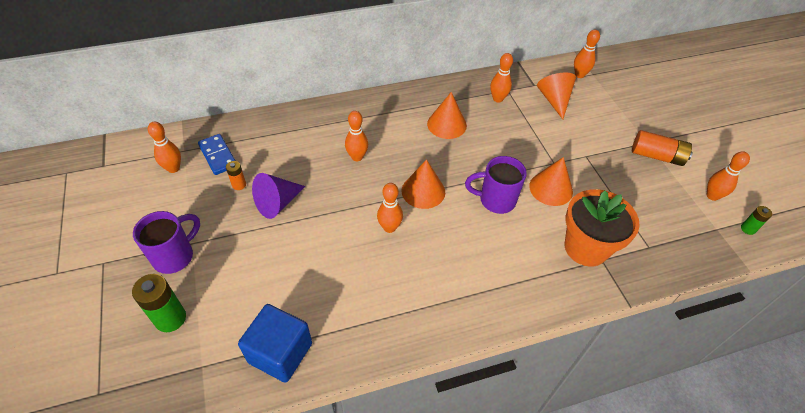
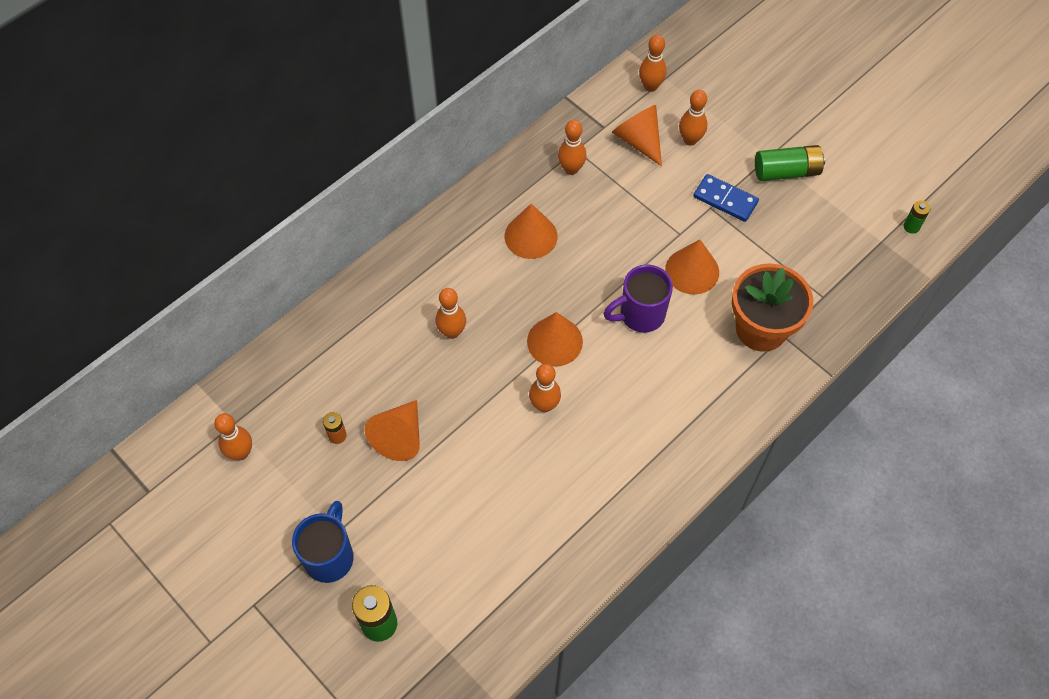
camera: 25 degrees left, 10 degrees up
(175, 256) = (330, 556): purple mug -> blue mug
(218, 156) = (282, 410): blue domino -> blue domino (725, 200)
(277, 203) = (399, 436): purple cone -> orange cone
(280, 353) = (518, 598): blue cube -> none
(657, 156) = (786, 172): orange battery -> green battery
(712, 196) = (863, 200): orange bowling pin -> orange bowling pin (690, 140)

